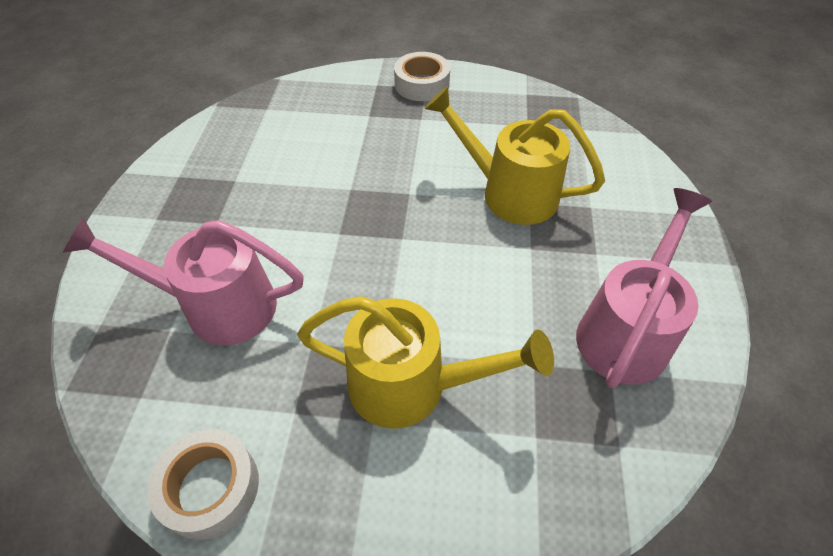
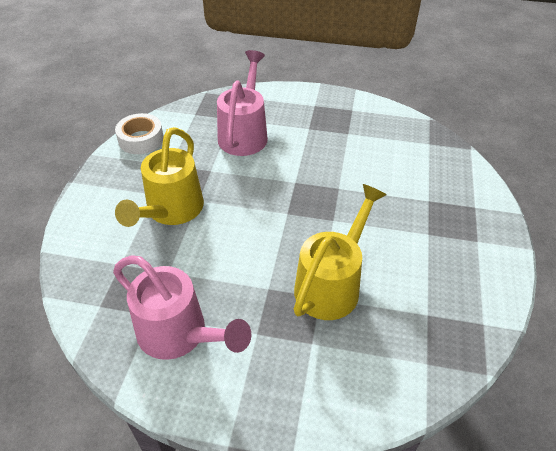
camera: 95 degrees right, 5 degrees down
(422, 84) = (481, 238): white tape -> none

